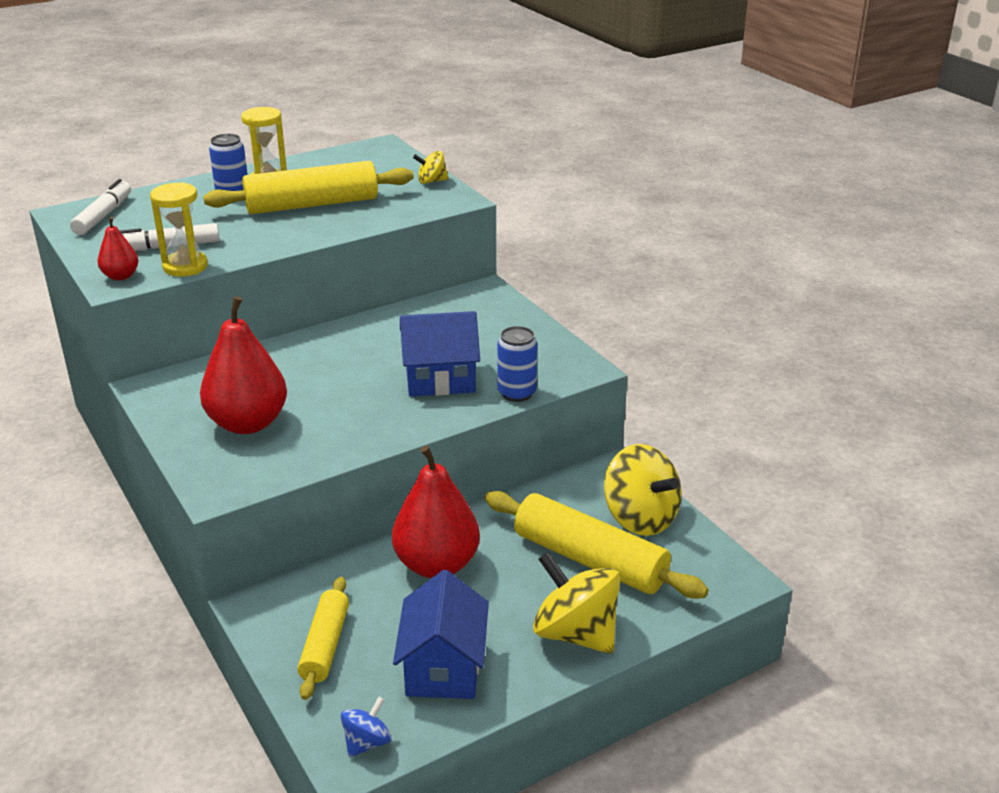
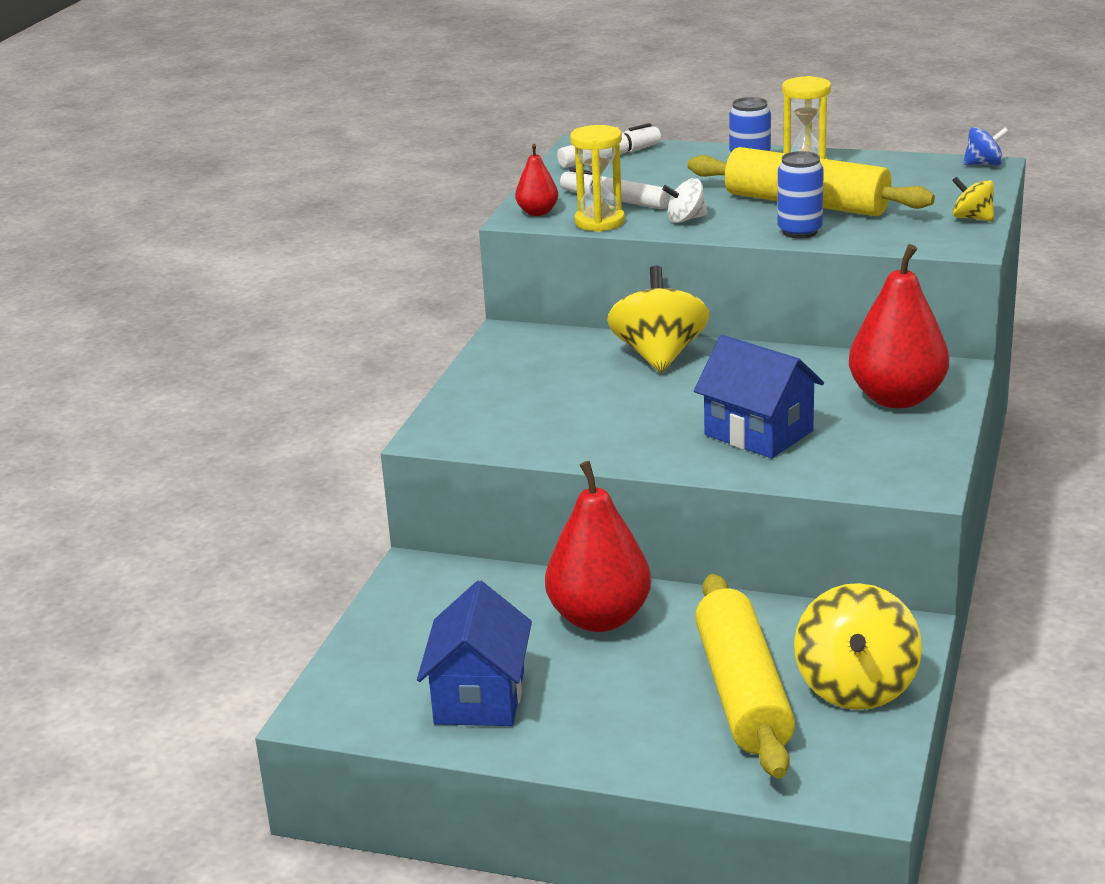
camera: 50 degrees right, 5 degrees down
(247, 243) = (685, 219): none -> white spinning top
(248, 423) = (536, 396): red pear -> red pear (897, 398)
(325, 645) = (421, 627): yellow rolling pin -> none
(367, 742) = (345, 711): blue spinning top -> blue spinning top (984, 164)
(443, 668) = (479, 697): blue house -> blue house turned 45 degrees counterclockwise
(516, 393) = (811, 477): blue can -> blue can (799, 231)
(575, 633) = (628, 741): yellow spinning top -> yellow spinning top (659, 356)

